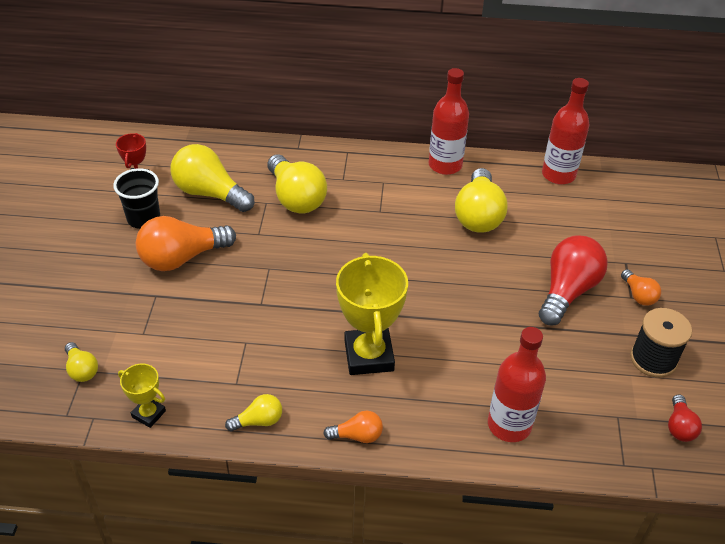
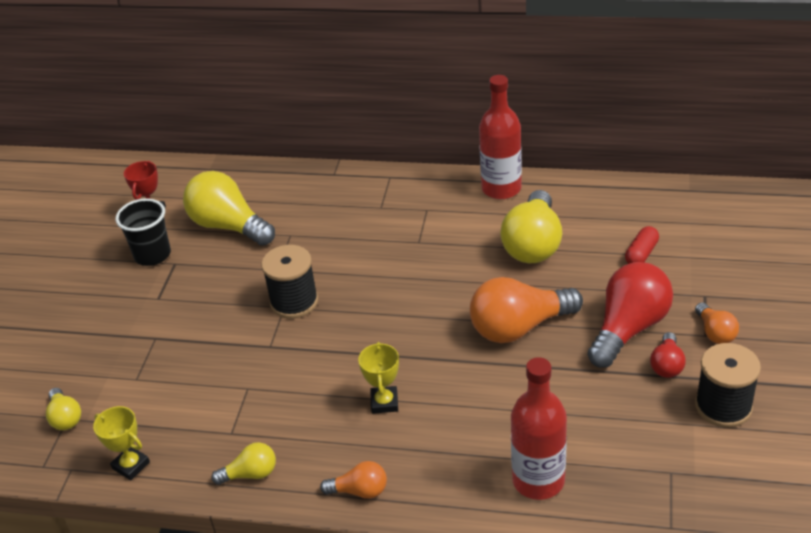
camera: 10 degrees right, 5 degrees down
(182, 258) = (189, 297): orange light bulb -> orange light bulb (519, 327)
(277, 263) = (294, 302): none -> black spool
(296, 198) = (324, 229): yellow light bulb -> none
(368, 355) = (384, 402): yellow trophy -> yellow trophy, size x0.51
(558, 175) = (635, 196): red bottle -> none
(569, 225) = (641, 254): none -> red capsule
(679, 426) = (745, 484): red light bulb -> red light bulb (667, 365)

